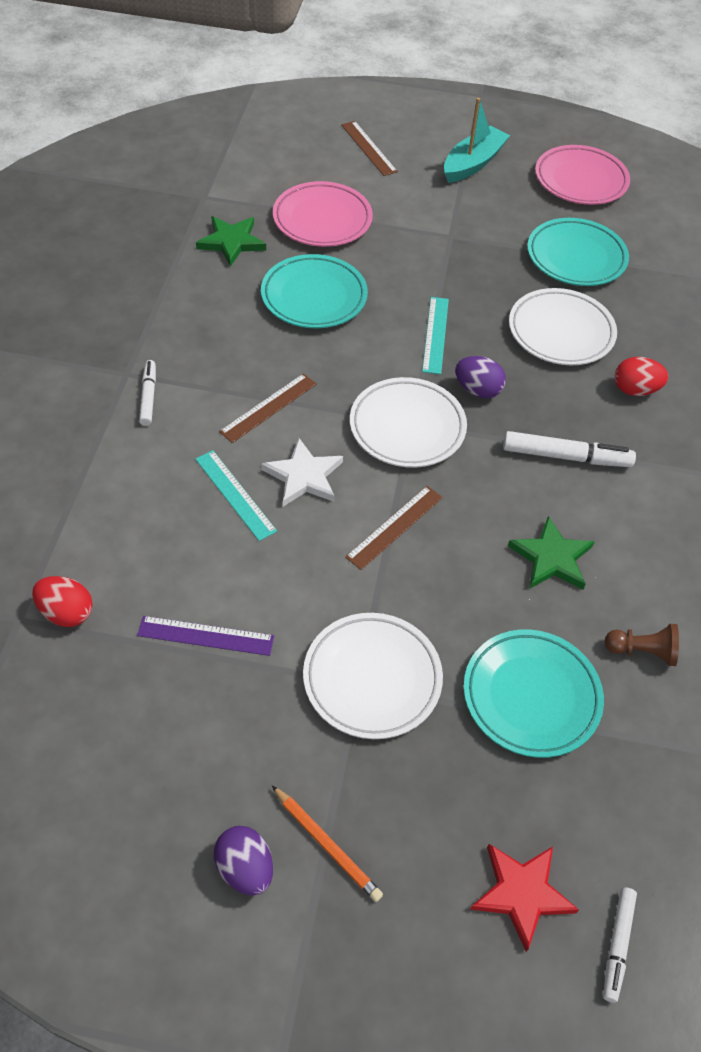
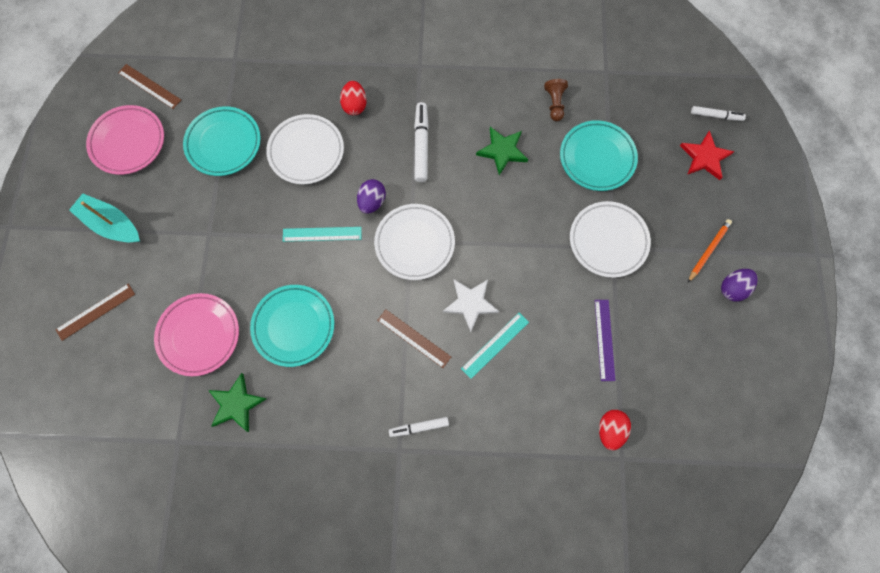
camera: 95 degrees left, 20 degrees up
(394, 526) = (499, 241): brown ruler -> brown ruler (149, 86)

